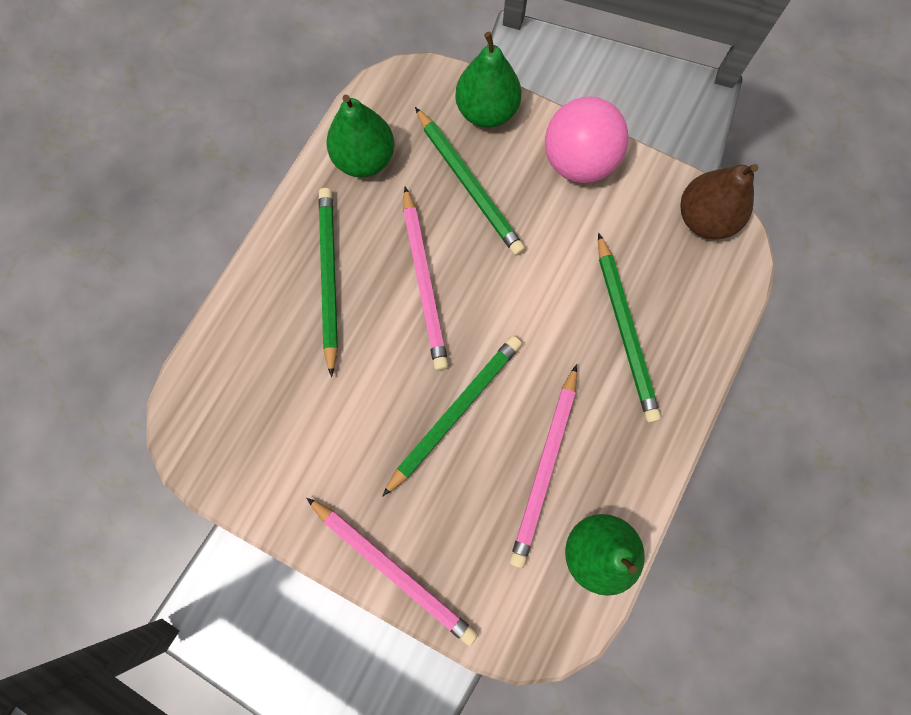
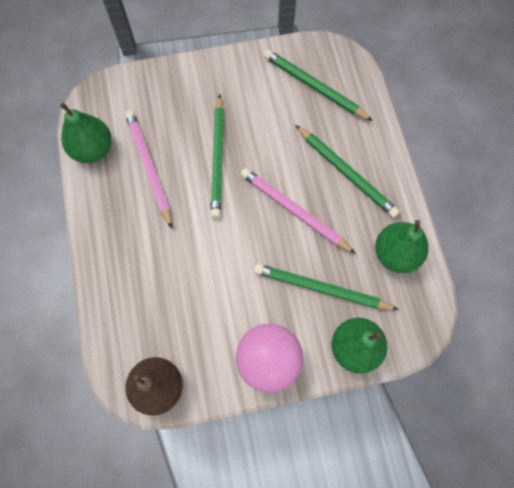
camera: 140 degrees right, 5 degrees down
(393, 570) = (187, 72): pink pencil -> none
(625, 330) = (158, 272): green pencil -> green pencil (314, 87)

